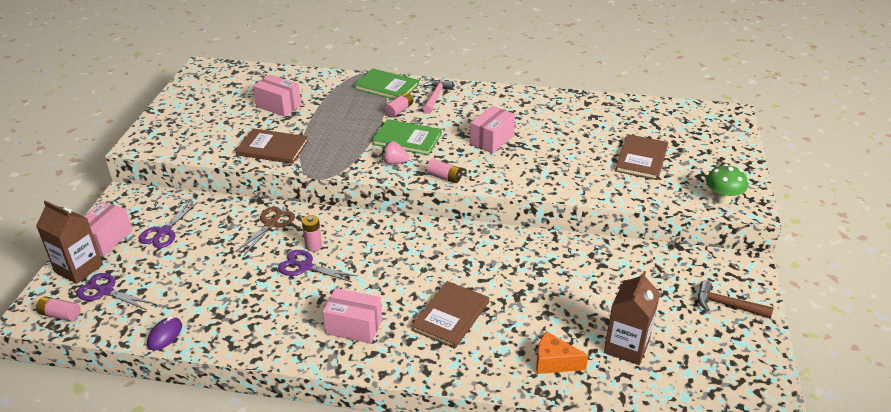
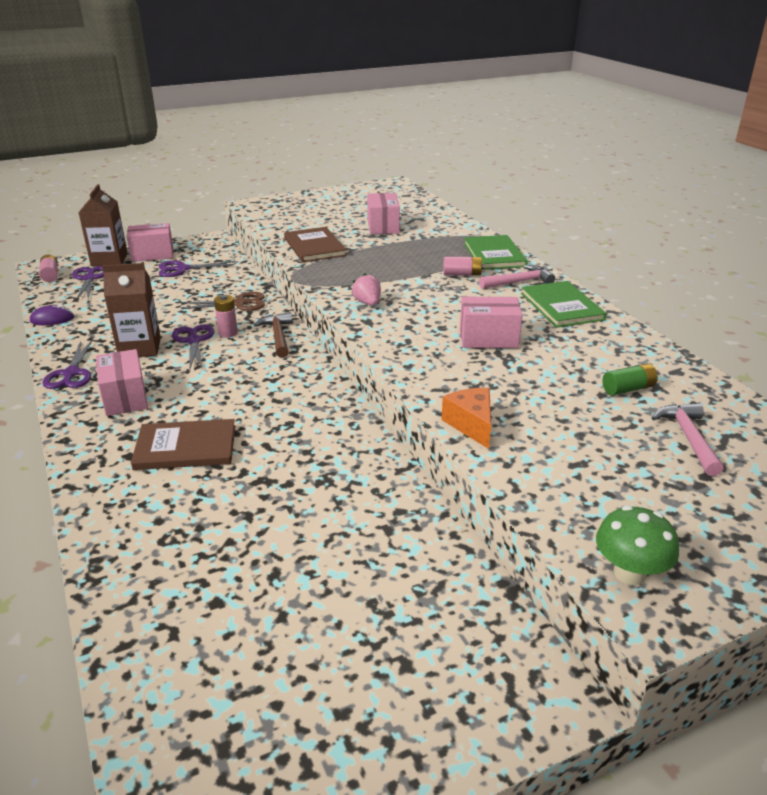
camera: 55 degrees right, 5 degrees down
(283, 347) = (71, 373): none -> purple scissors
(407, 139) = (418, 295): green book -> green book (562, 306)
(444, 177) = (377, 336): pink battery -> none
(554, 362) = (156, 554): orange cheese -> orange cheese (471, 425)
(589, 125) = (628, 389): none -> green battery
(626, 346) = (233, 612): brown carton -> brown carton (140, 348)
(641, 159) = (617, 457): brown book -> none
(644, 132) = (688, 438): none -> pink hammer
(727, 305) = (423, 702): brown hammer -> brown hammer (278, 336)

